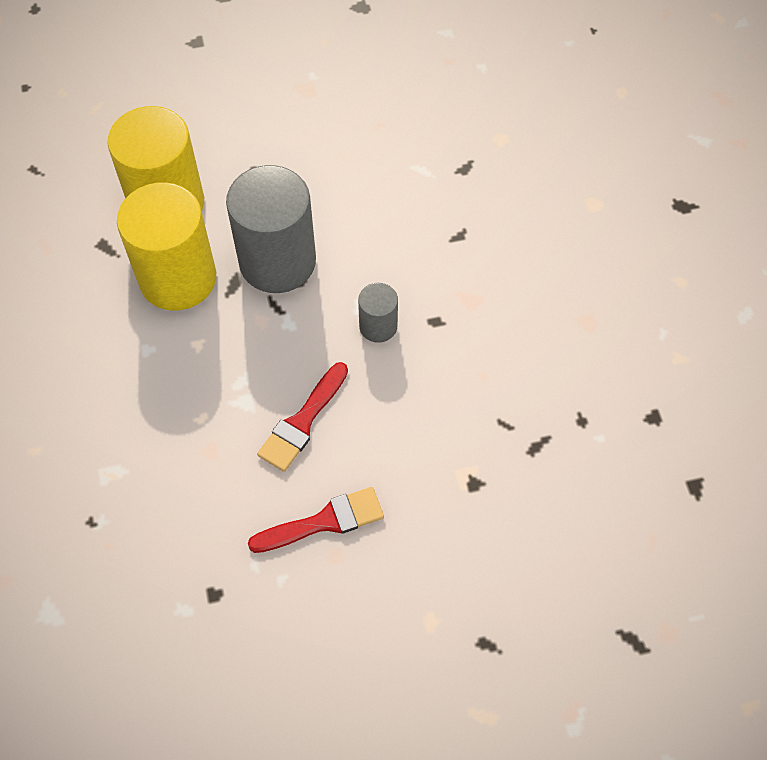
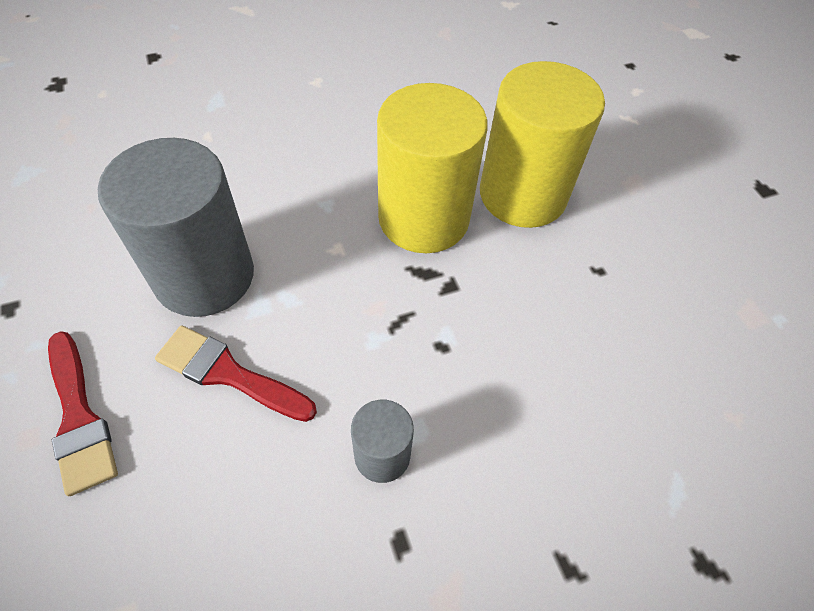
camera: 80 degrees right, 5 degrees down
(277, 261) = (466, 315): grey cylinder -> grey cylinder (204, 276)

